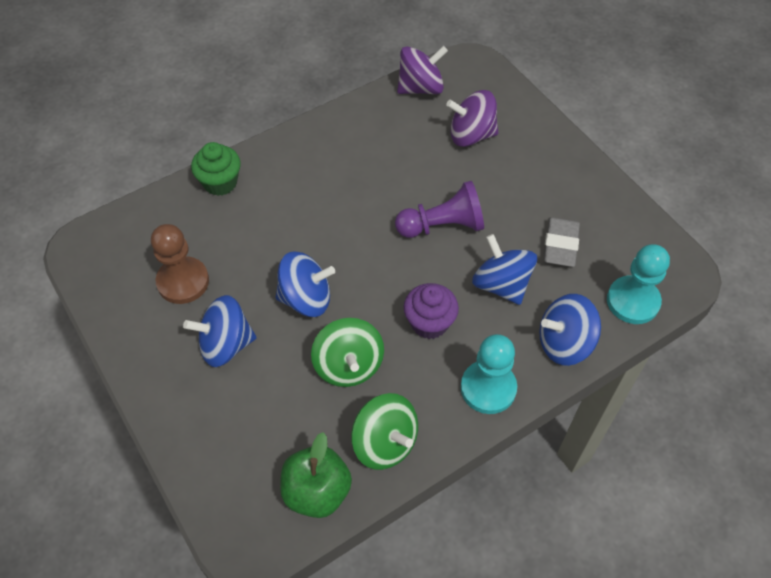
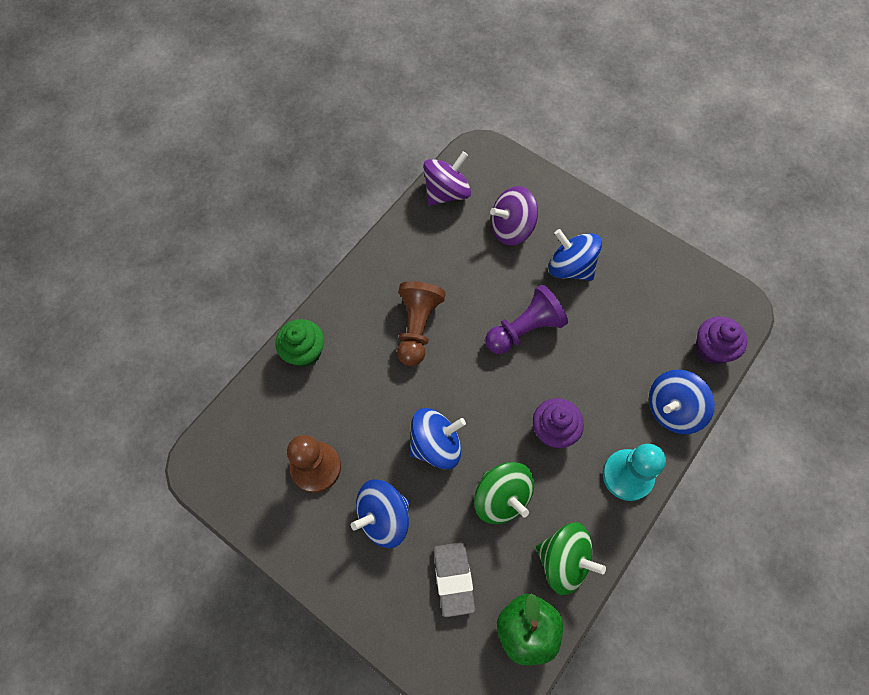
camera: 20 degrees left, 10 degrees up
(337, 193) = (417, 327): none -> brown pawn
(501, 284) = (598, 371): blue spinning top -> blue spinning top (570, 267)
(560, 245) = (631, 315): grey eraser -> grey eraser (453, 579)
(633, 301) = (711, 349): turquoise pawn -> purple cupcake

